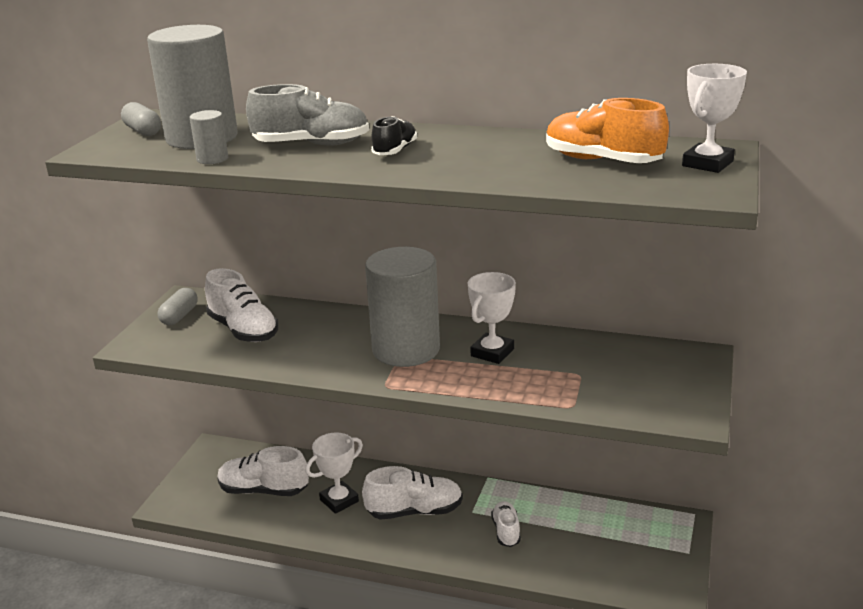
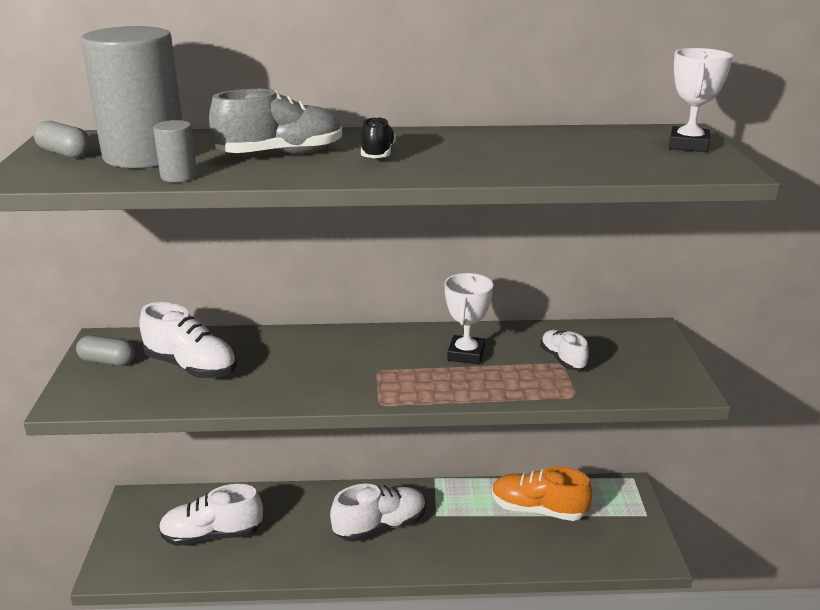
camera: 20 degrees left, 0 degrees up
(179, 316) = (107, 361): grey capsule -> grey capsule turned 75 degrees counterclockwise
(339, 500) = (298, 530): white trophy -> none
(406, 349) = (379, 363): grey cylinder -> none
(506, 531) = (477, 528): white shoe -> white shoe (562, 359)
(602, 161) = (592, 149): orange shoe -> orange shoe (538, 509)

